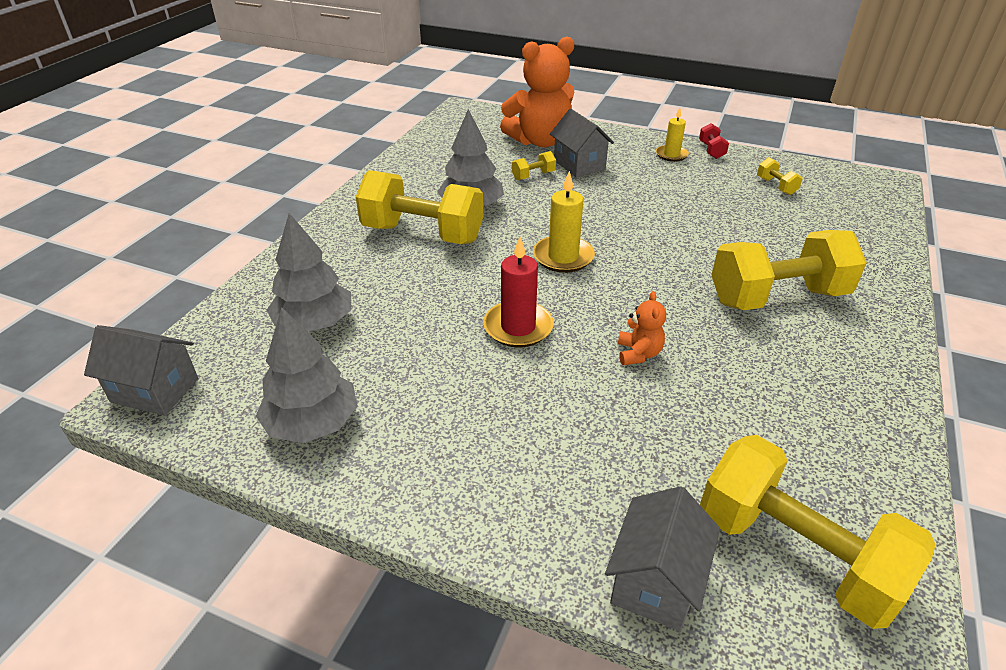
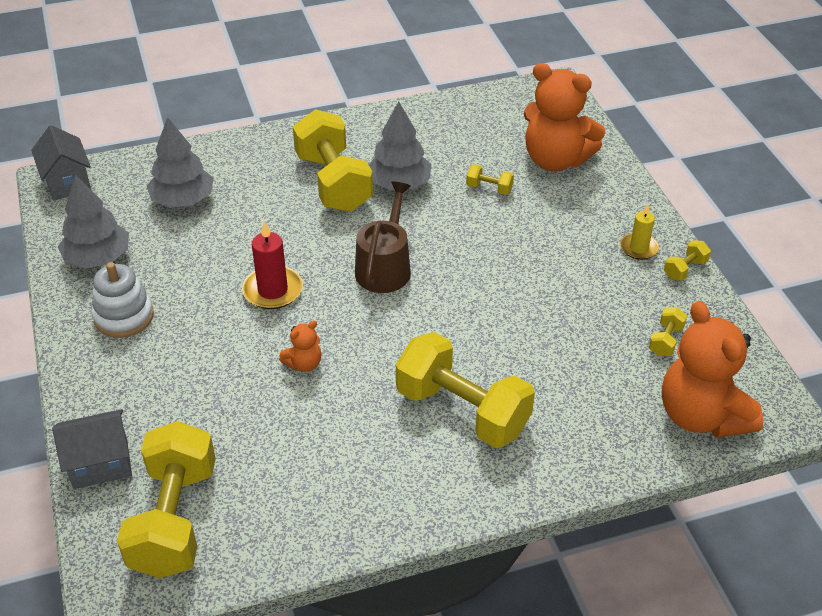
camera: 50 degrees right, 5 degrees up
(432, 446) = (124, 316): none -> white stacking toy
(563, 257) = (385, 267): yellow candle -> brown watering can
(579, 165) = (543, 203): grey house -> none
(711, 150) = (685, 269): red dumbbell -> yellow dumbbell
(863, 206) = (701, 416): none -> orange teddy bear

